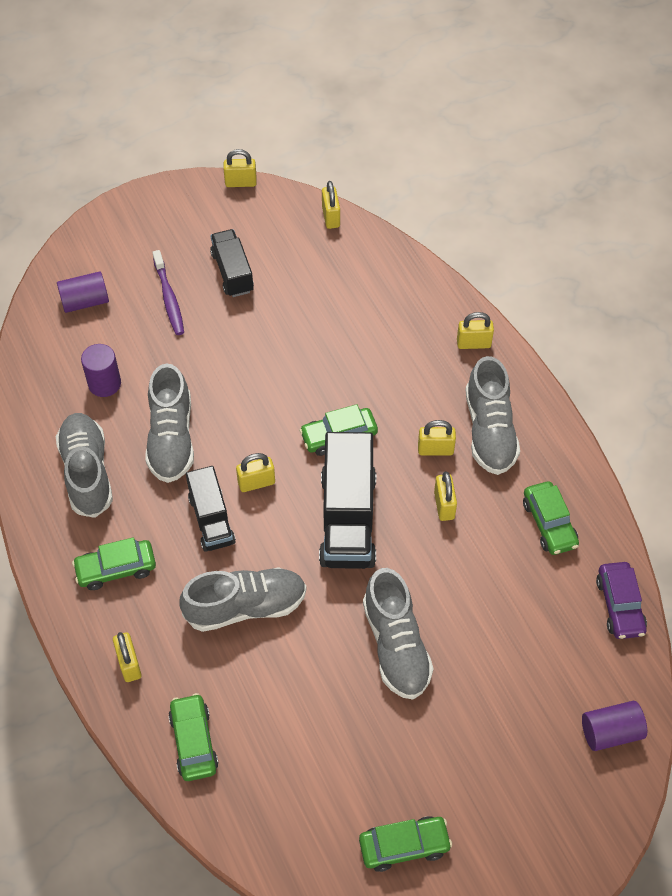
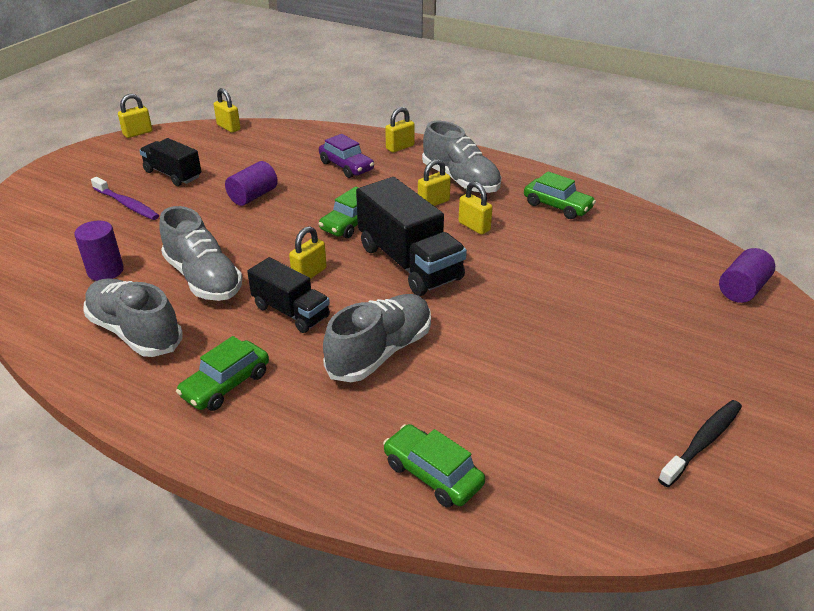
camera: 35 degrees left, 20 degrees down
(85, 301) = (44, 232): purple cylinder -> purple cylinder (253, 196)
(129, 664) = (306, 448): yellow padlock -> none
(396, 646) = (533, 316): grey shoe -> none
(404, 846) = (702, 442): green car -> black toothbrush
(620, 605) = (655, 224): purple car -> purple car (346, 166)

